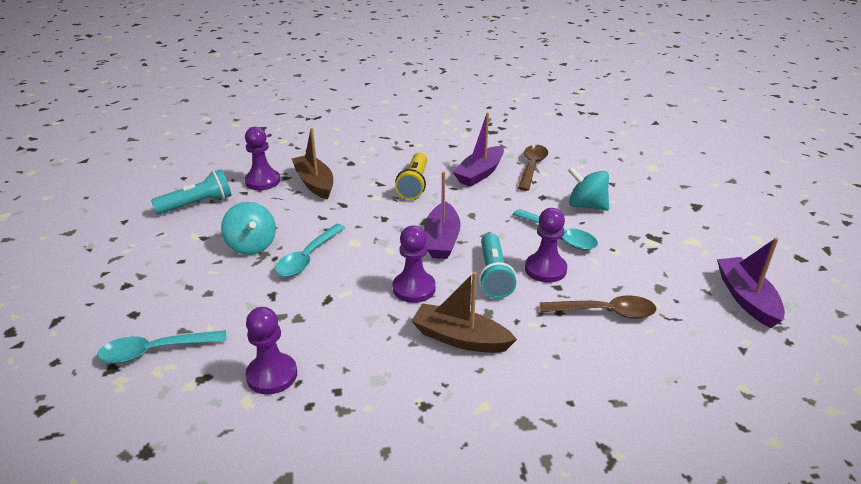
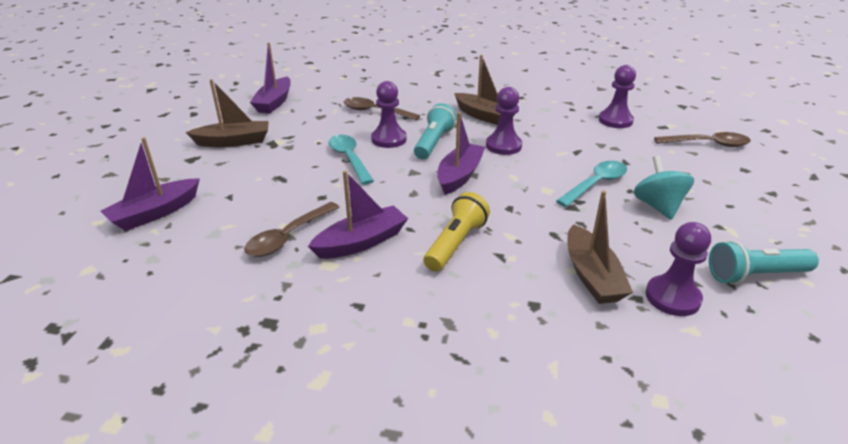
camera: 160 degrees left, 0 degrees up
(155, 351) = (707, 144): turquoise spoon -> brown spoon
(586, 205) = (290, 179): turquoise spinning top -> none
(642, 163) = (155, 213): none -> purple boat
(692, 231) = (234, 142): none -> brown boat

